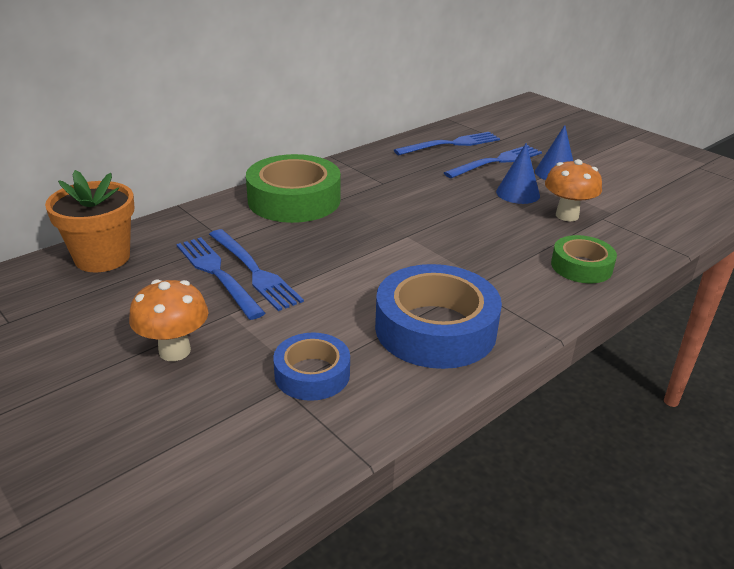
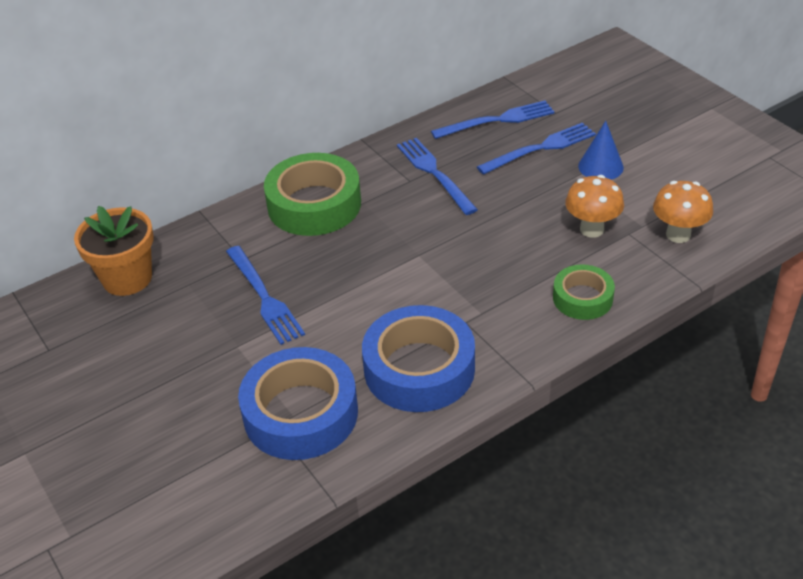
camera: 10 degrees right, 10 degrees up
(174, 351) = (187, 385): orange mushroom -> orange mushroom (678, 235)
(217, 274) = (230, 300): blue fork -> blue fork (434, 173)
(312, 374) = (301, 413): blue tape -> blue tape, size x1.76
(518, 193) = (549, 197): blue cone -> none

